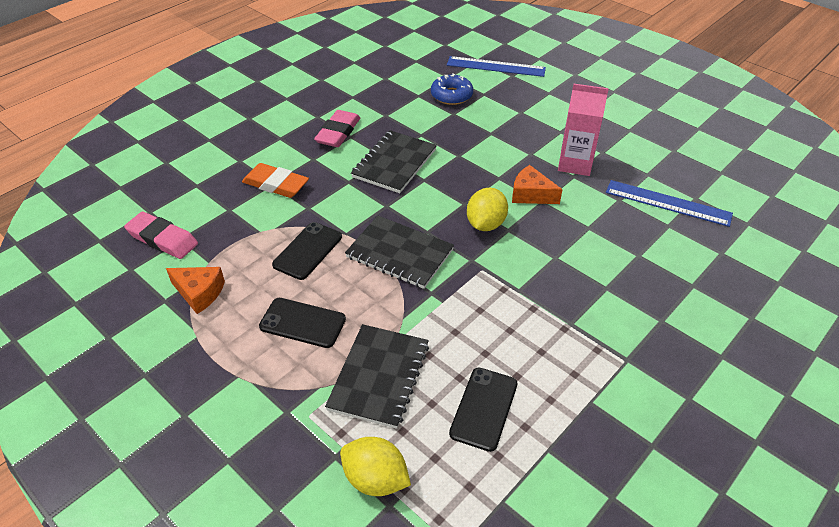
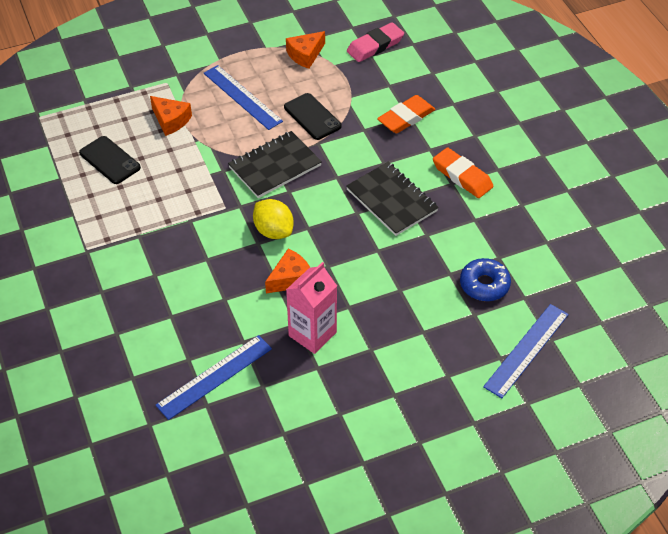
camera: 115 degrees right, 5 degrees up
(302, 323) = (242, 97): black phone -> blue ruler
(338, 132) = (462, 176): pink eraser -> orange eraser
(375, 479) = (103, 98): yellow lemon -> none
(379, 376) = (171, 120): black notebook -> orange cheese

